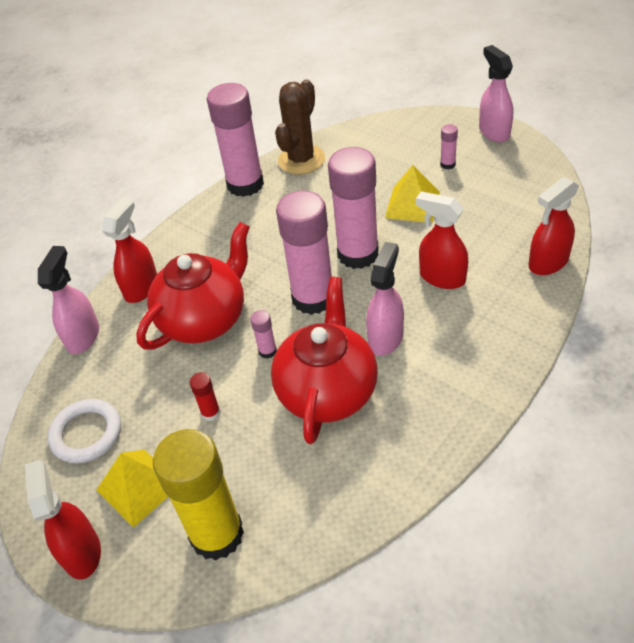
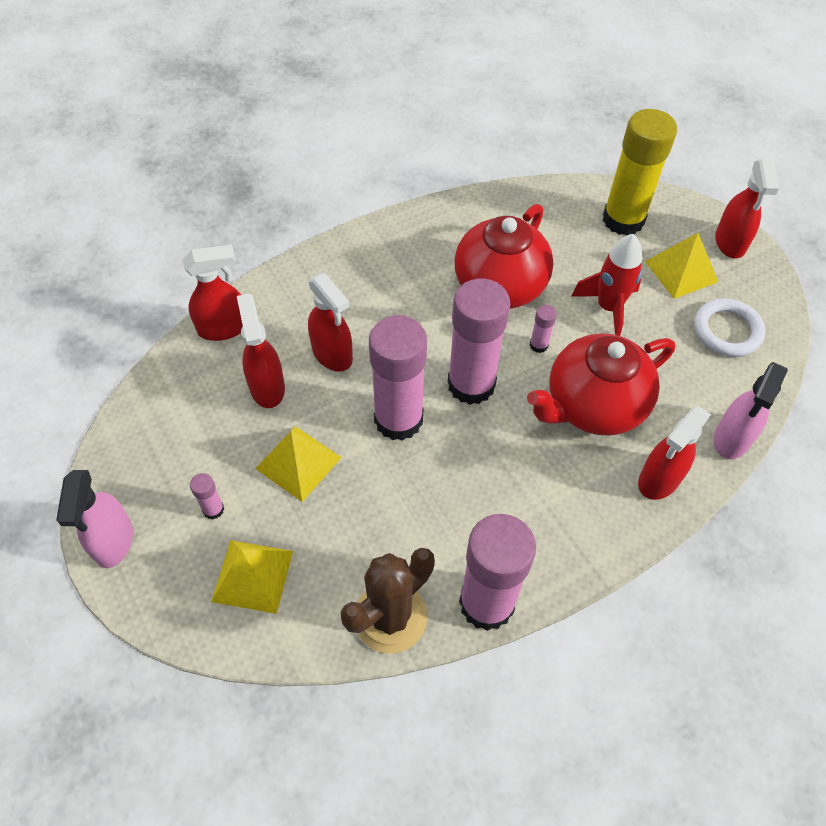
camera: 165 degrees left, 10 degrees up
(210, 413) = (608, 308): red glue stick -> red rocket
(386, 337) = (422, 315): pink spray bottle -> none
(396, 147) = (252, 576): none -> yellow pyramid
(474, 237) = (267, 387): none -> red spray bottle

